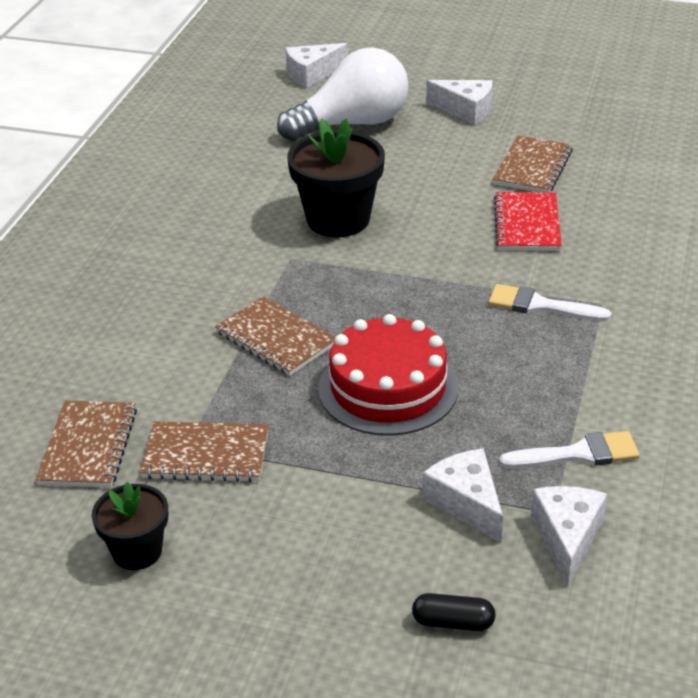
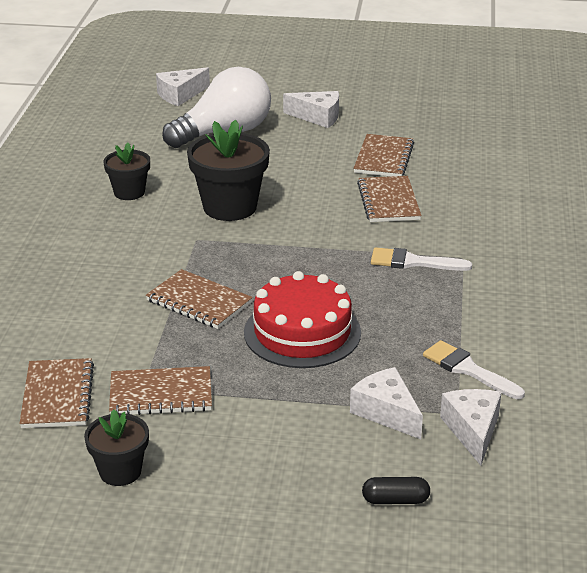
camera: 10 degrees left, 5 degrees down
(227, 193) = (129, 192): none -> black flower pot
(527, 224) = (388, 201): red notebook -> brown notebook
(578, 454) = (468, 369): white brush -> white brush turned 120 degrees counterclockwise

